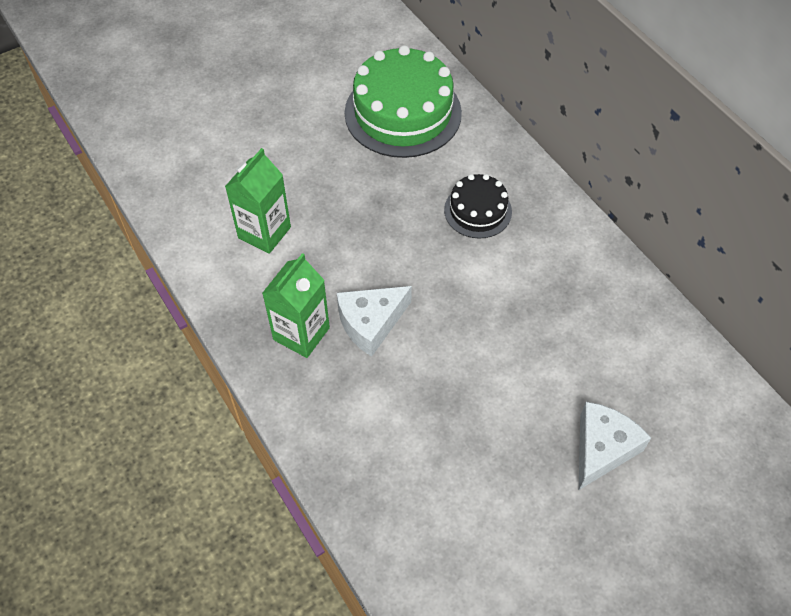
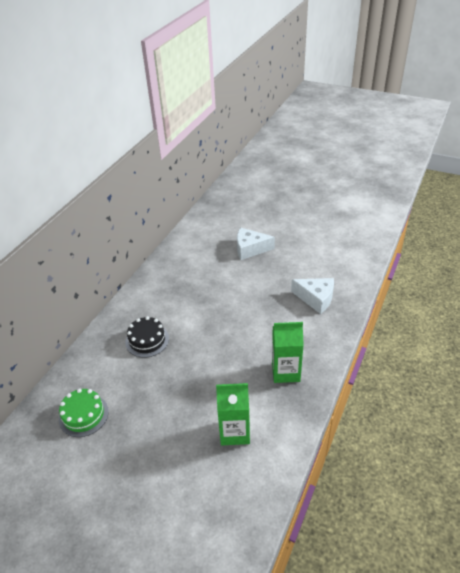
camera: 120 degrees left, 15 degrees down
(371, 323) = (255, 347): white cheese -> white cheese (316, 298)
(403, 113) = (83, 415): green cake -> green cake, size x0.54

